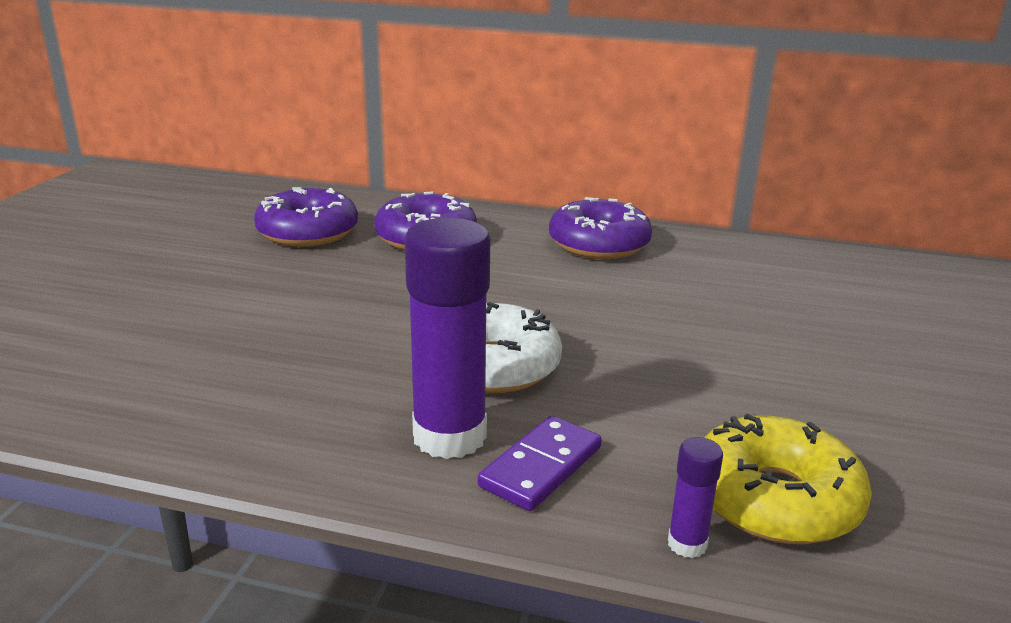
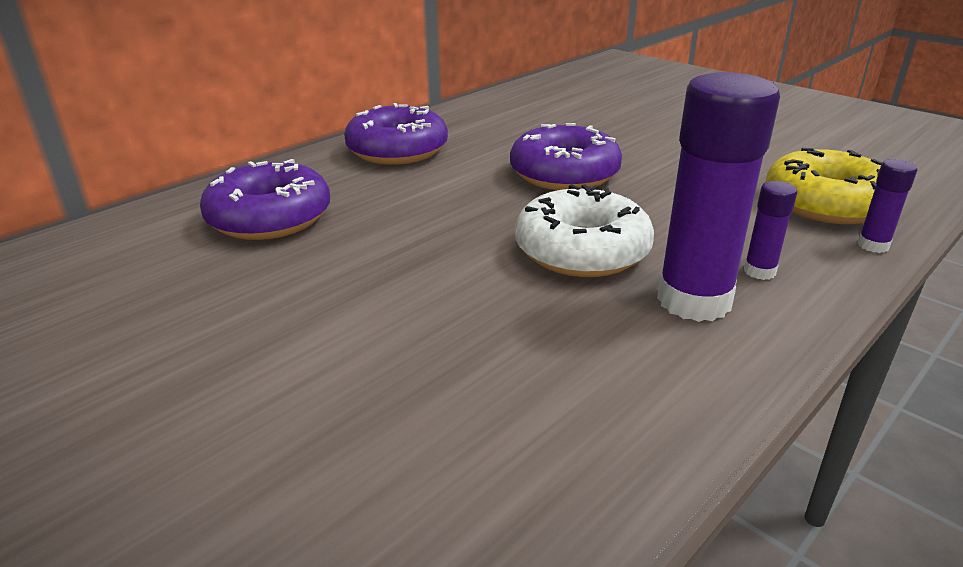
camera: 60 degrees left, 5 degrees up
(308, 232) = (139, 283): purple donut -> purple donut (564, 174)
(541, 467) = (759, 271): purple domino -> purple glue stick

